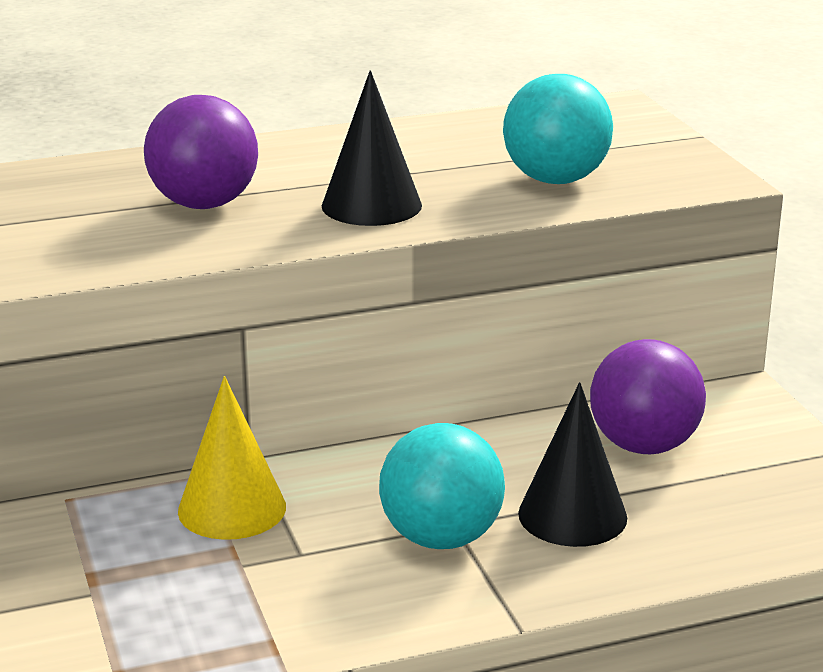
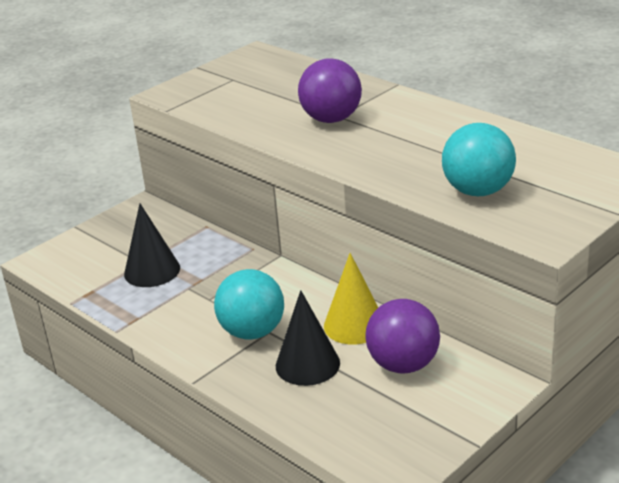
camera: 65 degrees right, 5 degrees up
(232, 508) = (231, 267): yellow cone -> yellow cone (354, 325)
(371, 205) = (378, 156): black cone -> black cone (152, 271)

